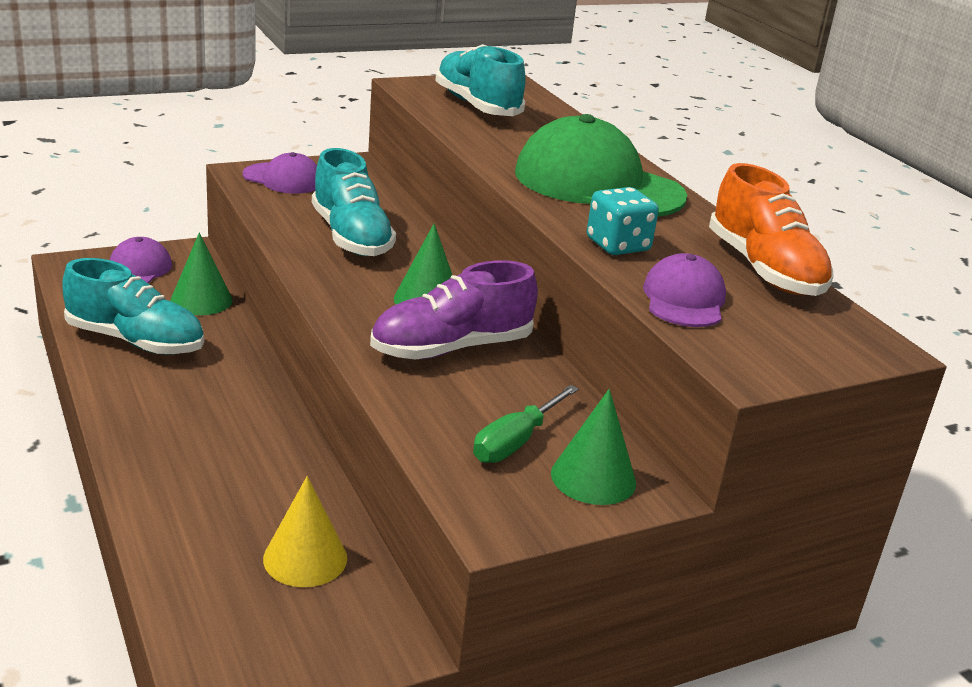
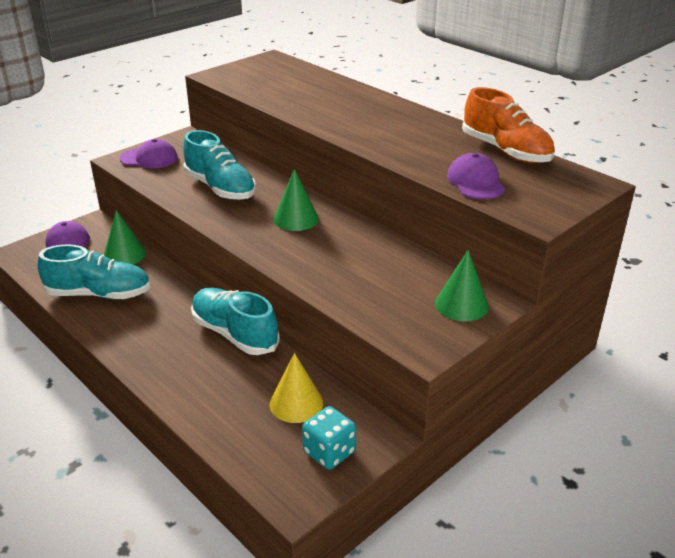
camera: 15 degrees left, 5 degrees up
(451, 348) = (330, 246): purple shoe -> none
(477, 106) = (266, 80): turquoise shoe -> turquoise shoe (234, 334)
(516, 441) = (405, 295): green screwdriver -> none
(598, 184) = (376, 118): green cap -> none
(618, 245) = (415, 156): turquoise dice -> turquoise dice (329, 452)

